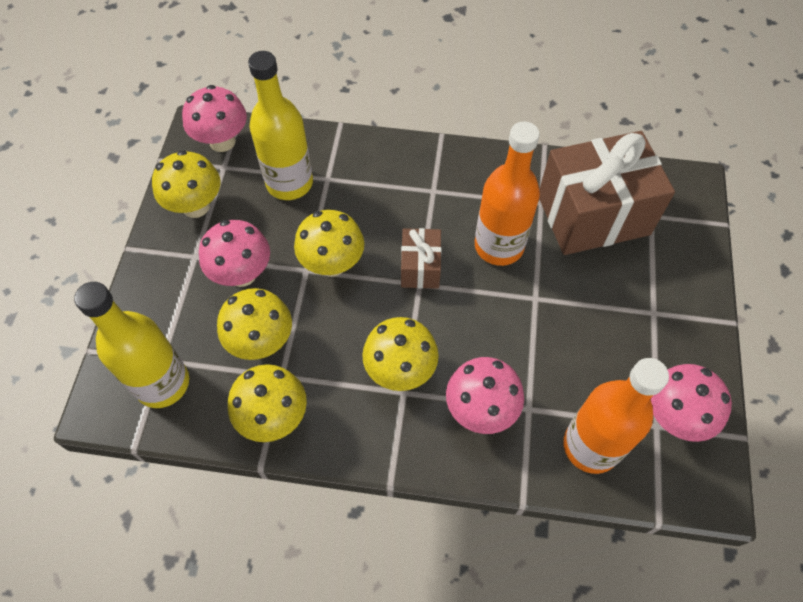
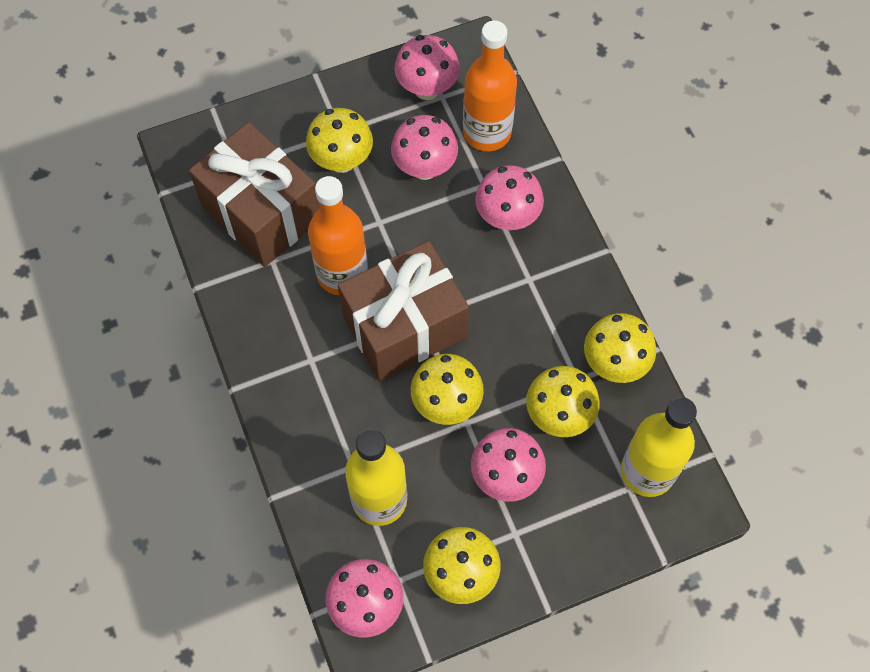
camera: 120 degrees left, 5 degrees up
(400, 370) = (512, 291): yellow mushroom -> yellow mushroom (342, 160)
(420, 268) = (404, 327): brown gift -> brown gift, size x2.07
(576, 365) = (424, 167): none -> pink mushroom

